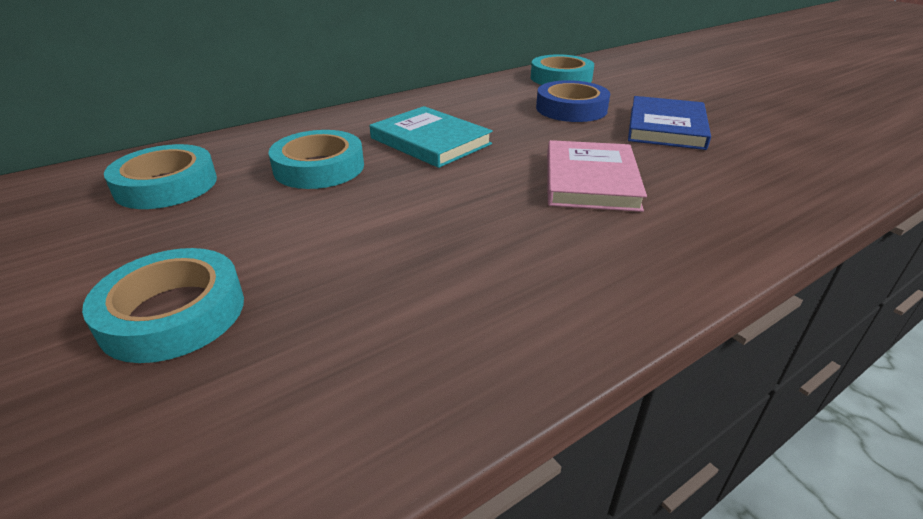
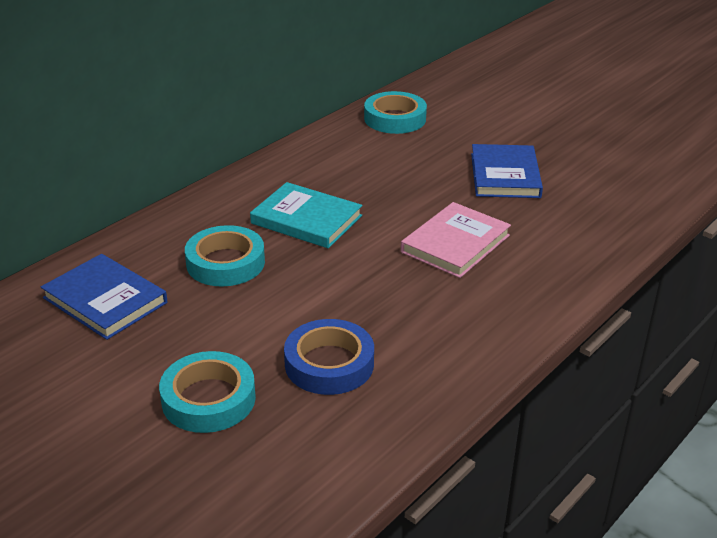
camera: 15 degrees left, 0 degrees up
(166, 185) = (105, 300): turquoise tape -> blue book
(571, 109) = (417, 162): blue tape -> blue tape (329, 364)
(590, 180) = (455, 244): pink book -> pink book turned 45 degrees clockwise

